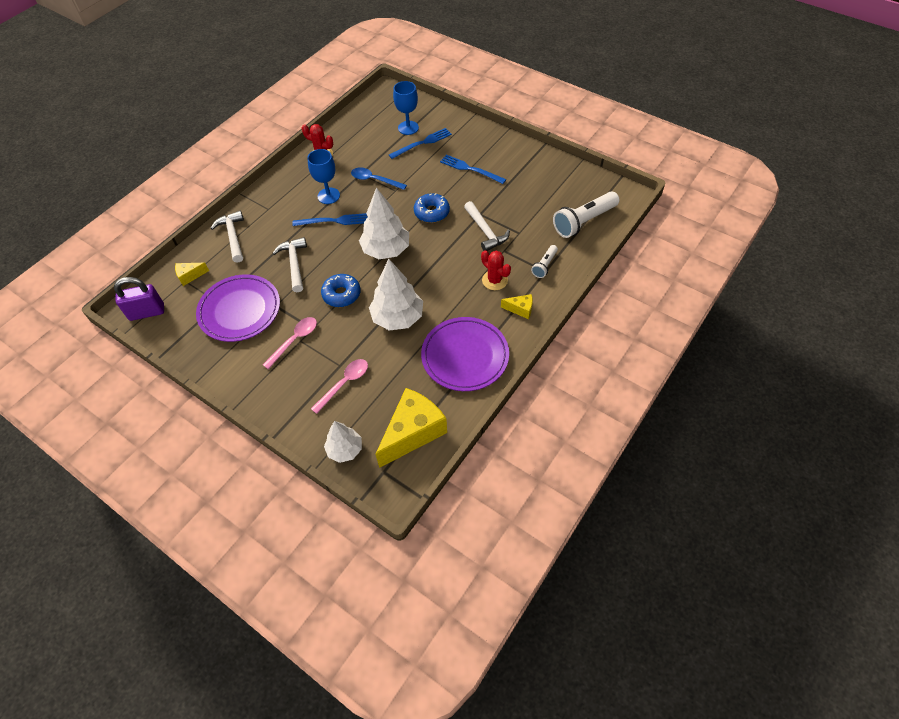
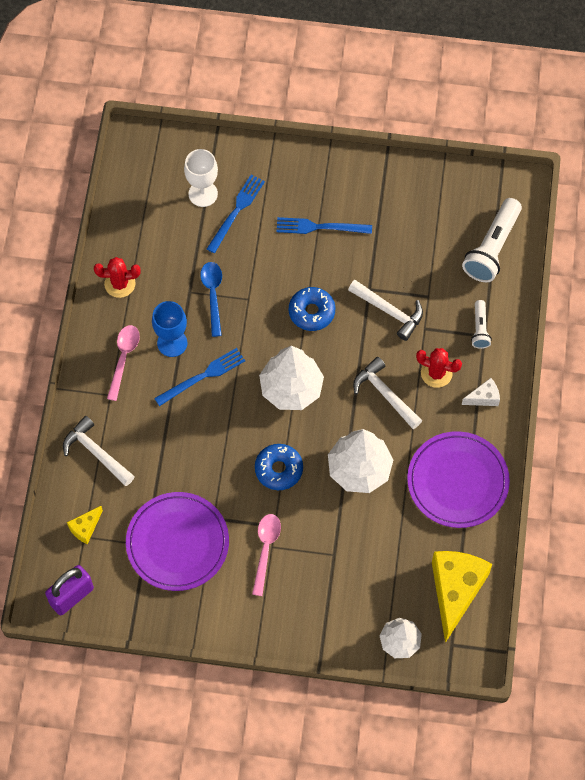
camera: 30 degrees left, 10 degrees up
(294, 263) = (197, 455): white hammer -> white hammer (385, 394)
(344, 383) = (352, 572): pink spoon -> pink spoon (123, 358)
(374, 180) = (213, 294): blue spoon -> blue spoon turned 90 degrees clockwise
(408, 128) = (203, 194): blue goblet -> white goblet
(520, 309) = (484, 397): yellow cheese -> white cheese

